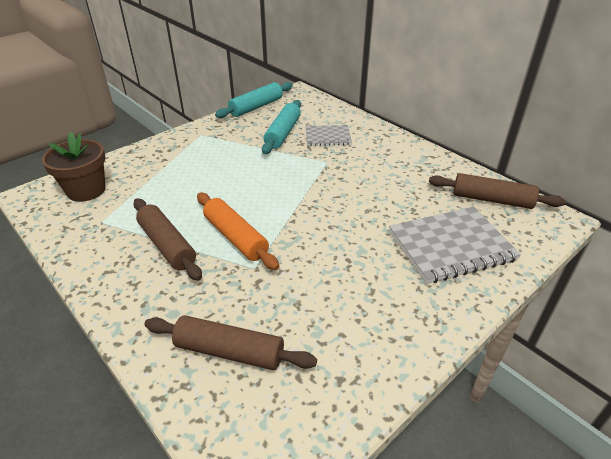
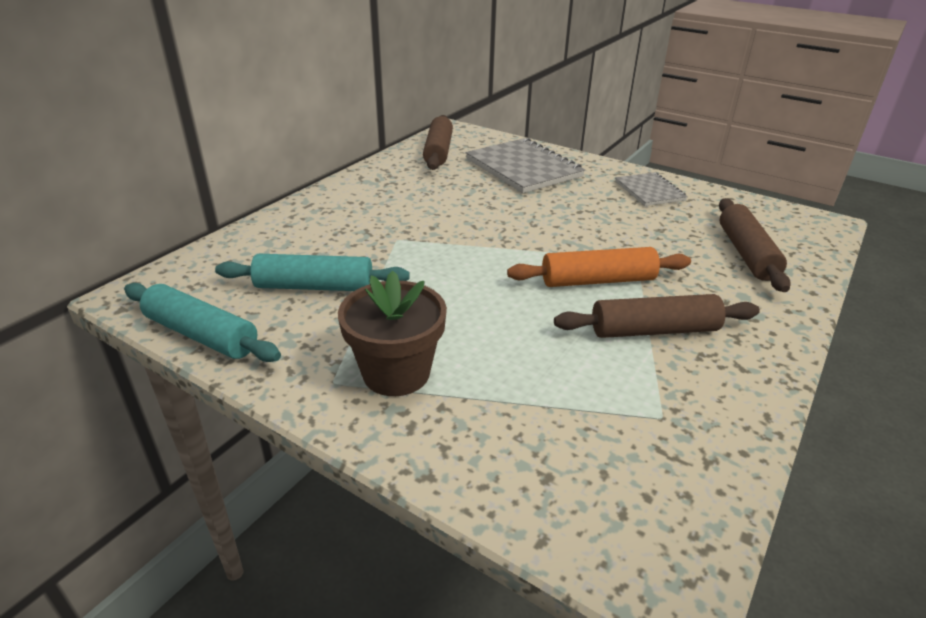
camera: 105 degrees left, 5 degrees down
(86, 190) = (597, 484): brown flower pot -> brown flower pot (396, 373)
(167, 245) = (654, 330): brown rolling pin -> brown rolling pin turned 45 degrees clockwise
(235, 237) = (598, 280): orange rolling pin -> orange rolling pin turned 45 degrees clockwise
(327, 137) = (322, 246): grey notebook -> grey notebook (649, 191)

